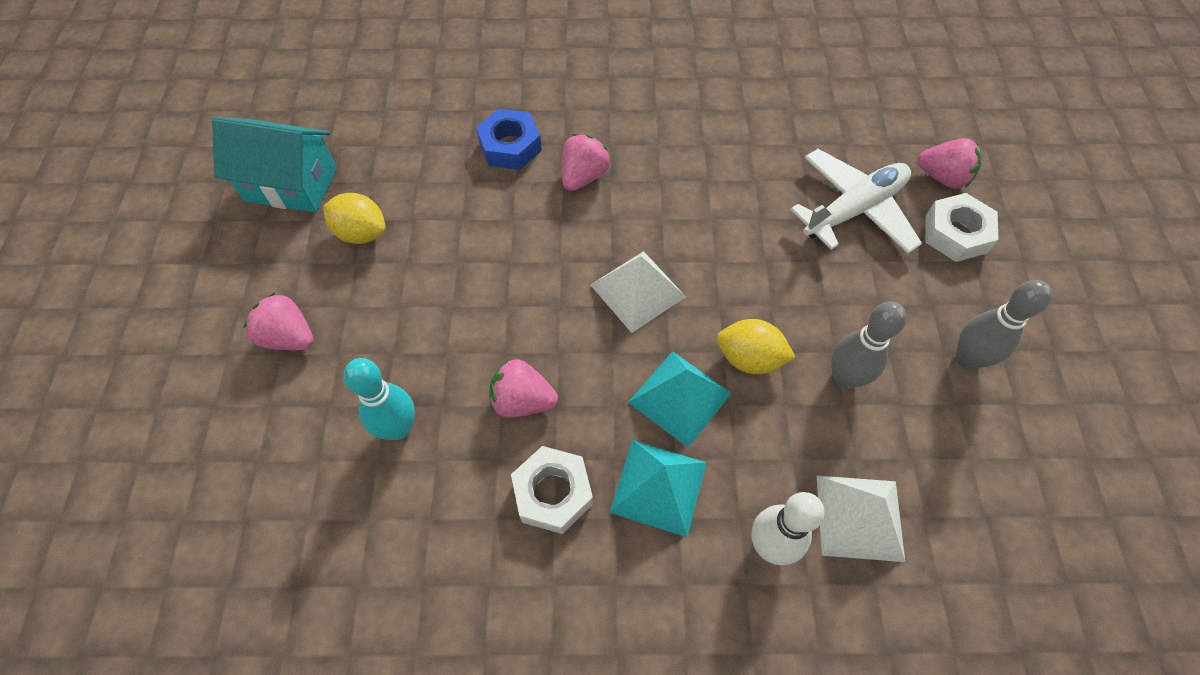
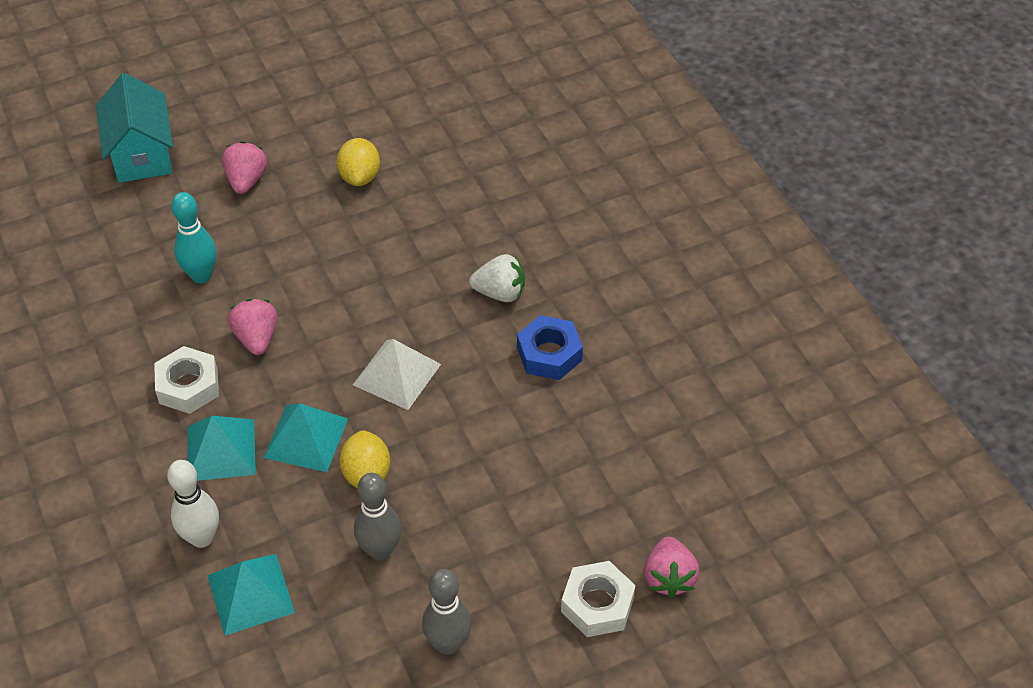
camera: 65 degrees right, 10 degrees down
(291, 184) = (383, 114): turquoise house -> turquoise house (141, 154)
(510, 146) = (504, 230): blue nut -> blue nut (549, 354)
(583, 176) = (500, 293): pink strawberry -> white strawberry
(854, 210) = (580, 510): white plane -> none
(859, 517) = (250, 594): white pyramid -> turquoise pyramid

